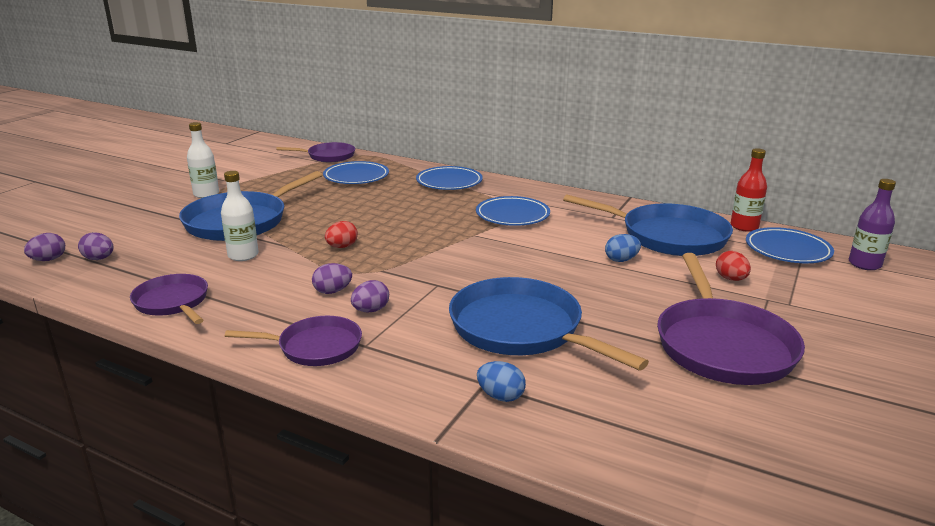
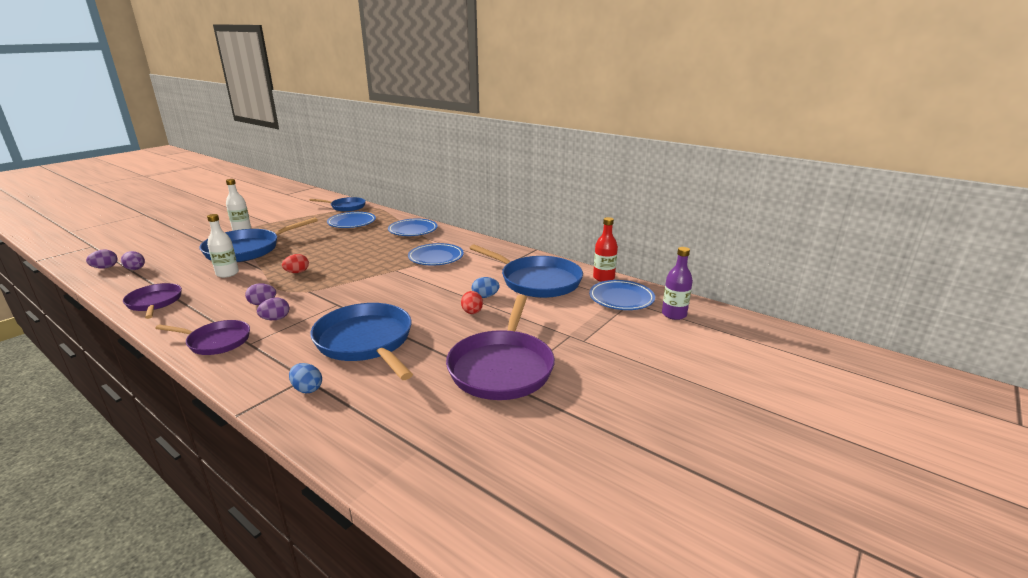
camera: 10 degrees right, 0 degrees up
(328, 156) = (346, 207): purple pan -> blue pan
(730, 279) = (555, 317): red egg -> red egg (472, 312)

